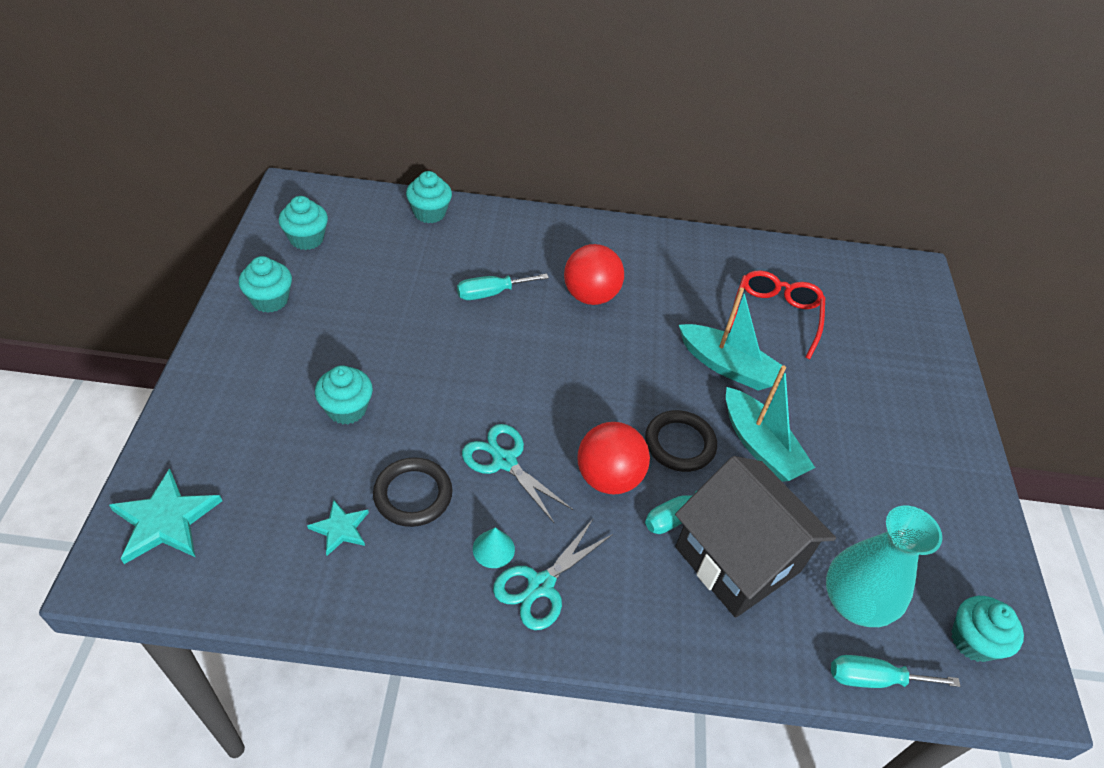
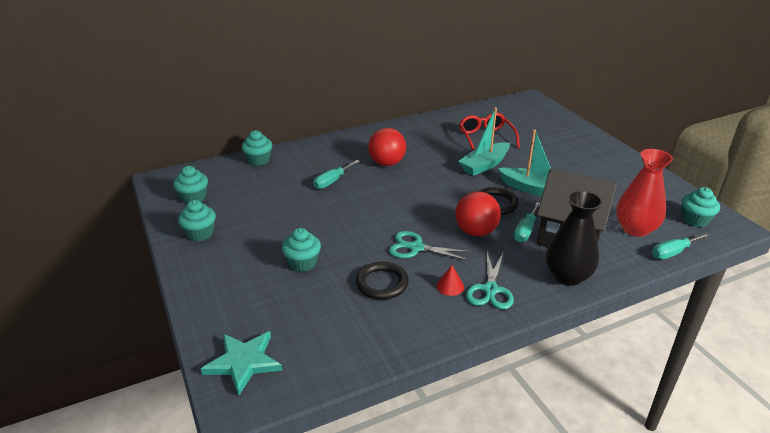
camera: 25 degrees left, 15 degrees down
(340, 529) = (357, 316): turquoise star -> none
(493, 549) = (450, 286): turquoise cone -> red cone
(669, 626) = (567, 276): none -> black vase
(727, 366) = (484, 165): turquoise boat -> turquoise boat turned 135 degrees clockwise
(854, 602) = (635, 229): turquoise vase -> red vase

